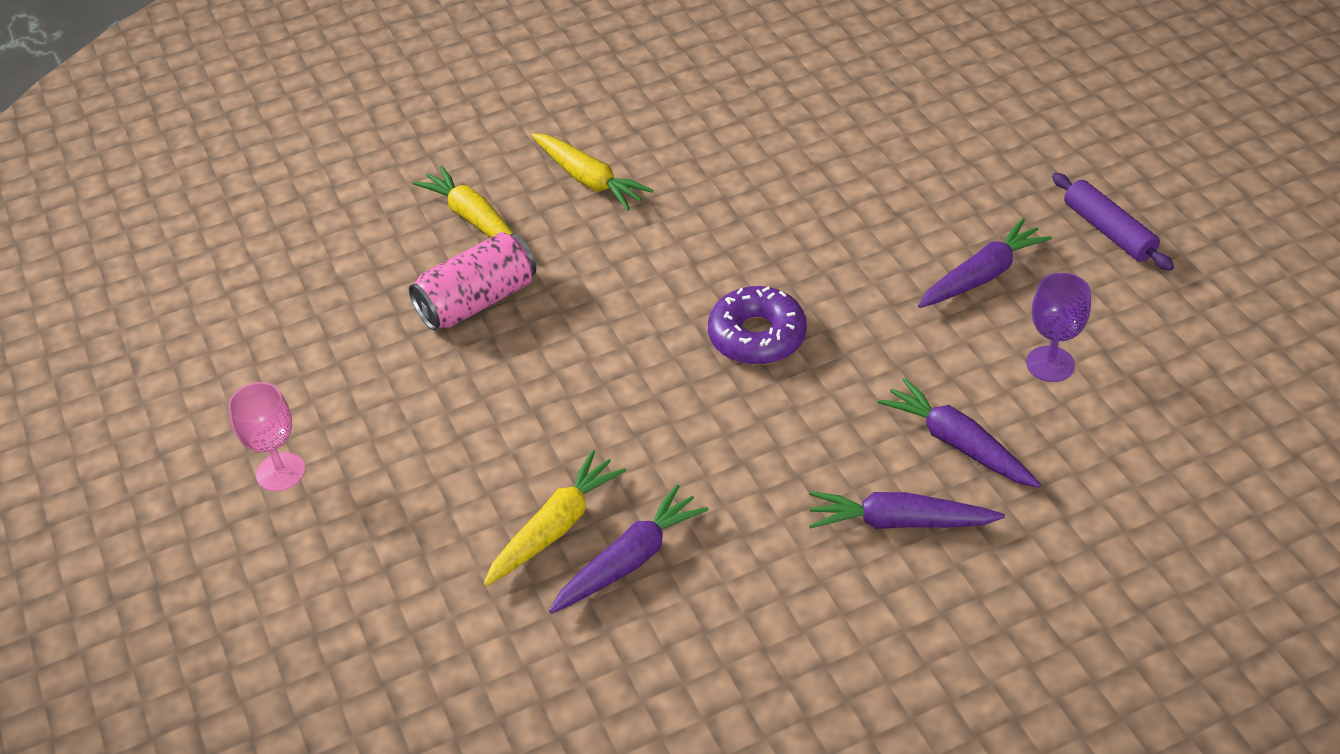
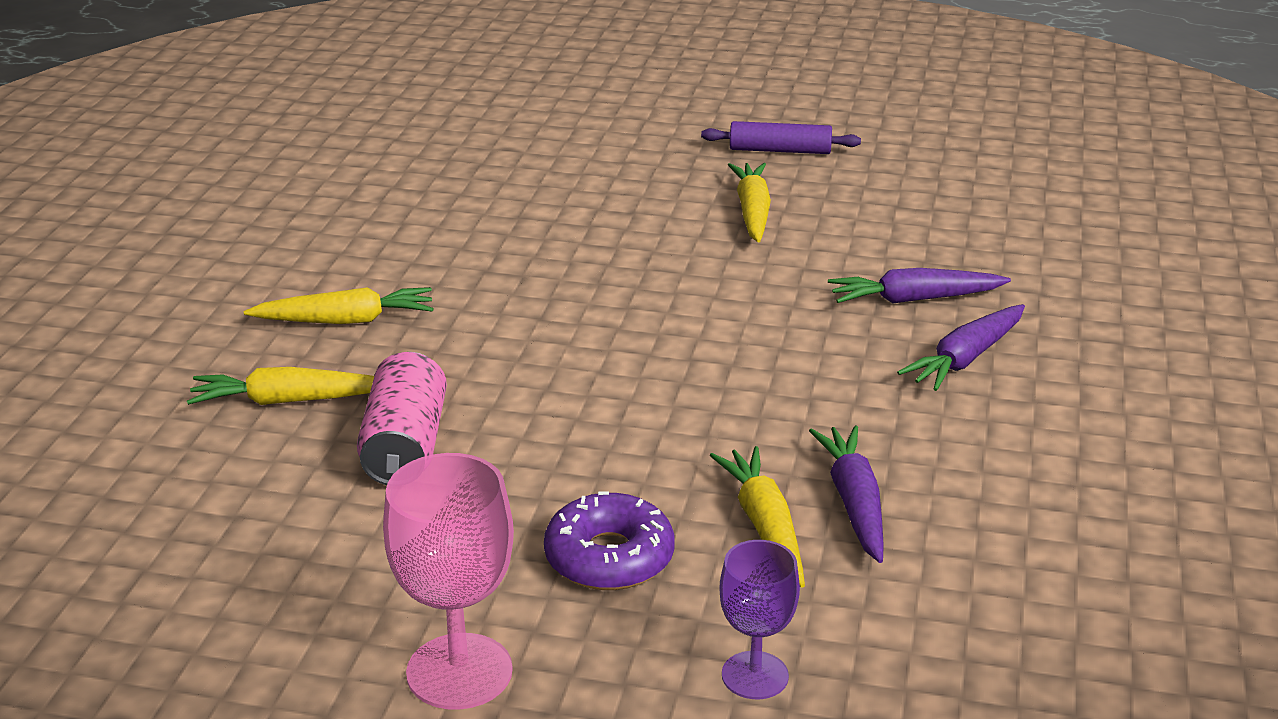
camera: 55 degrees left, 15 degrees down
(280, 472) = (459, 671): pink goblet -> pink goblet, size x1.58
(757, 336) = (675, 328): purple donut -> purple donut (609, 557)
(982, 275) = (752, 212): purple carrot -> yellow carrot
(1050, 364) = (882, 230): purple goblet -> purple goblet (755, 675)

